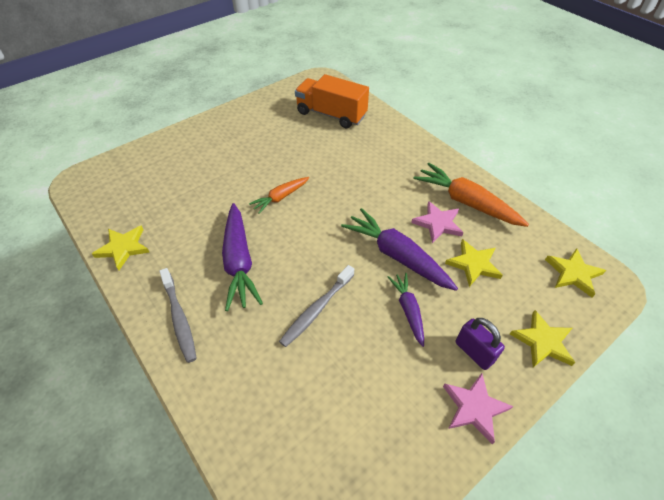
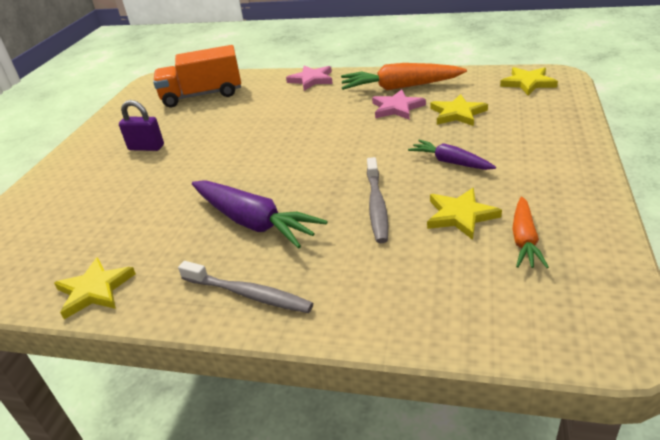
camera: 35 degrees left, 15 degrees down
(280, 198) = (231, 163): orange carrot -> orange carrot (524, 240)
(396, 255) = (393, 140): purple carrot -> none
(474, 352) = (531, 154): purple padlock -> purple padlock (146, 147)
(474, 408) = (577, 180): pink star -> pink star (311, 80)
(542, 342) = (563, 123): yellow star -> yellow star (460, 215)

